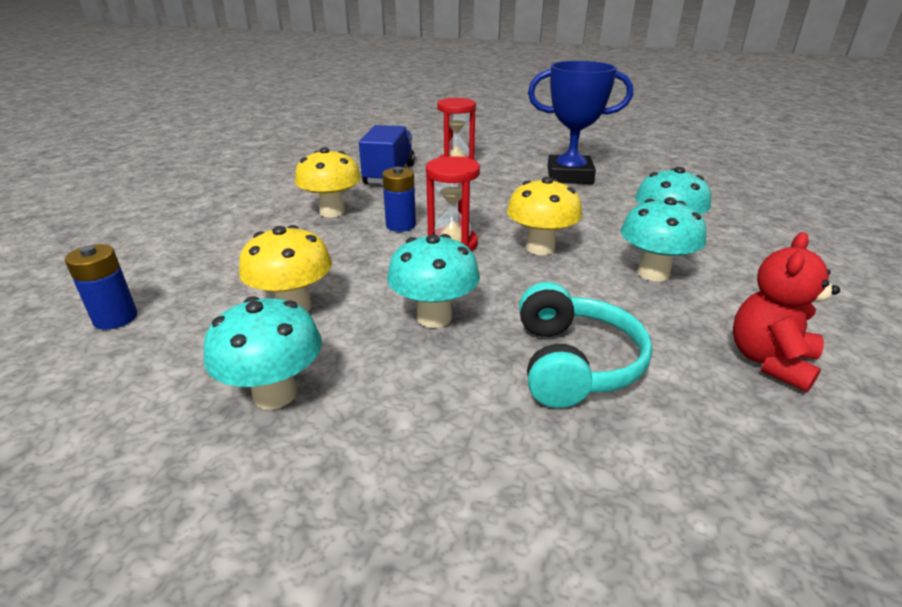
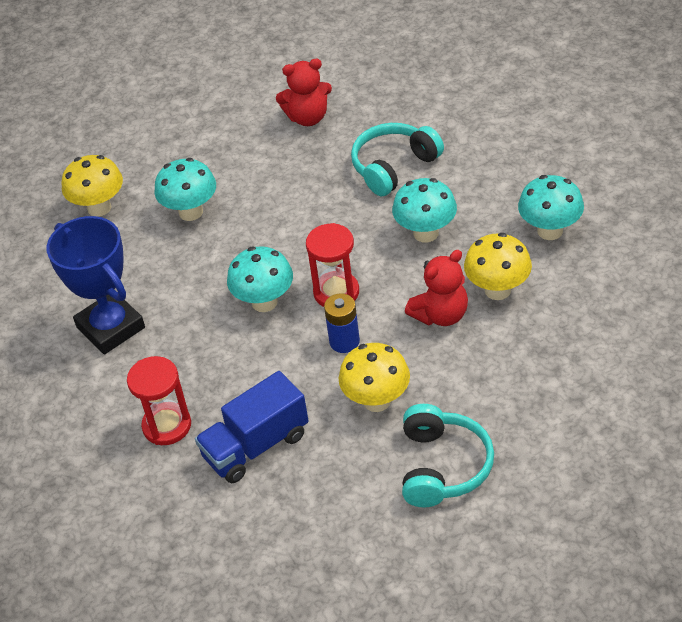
camera: 130 degrees left, 15 degrees up
(115, 318) = (612, 346): blue battery -> none
(244, 206) = (443, 466): none -> turquoise headphones
(336, 268) = (441, 315): none -> red teddy bear
(540, 248) = (286, 251): yellow mushroom -> yellow mushroom (99, 208)
(653, 273) = (259, 189): turquoise mushroom -> turquoise mushroom (264, 302)

